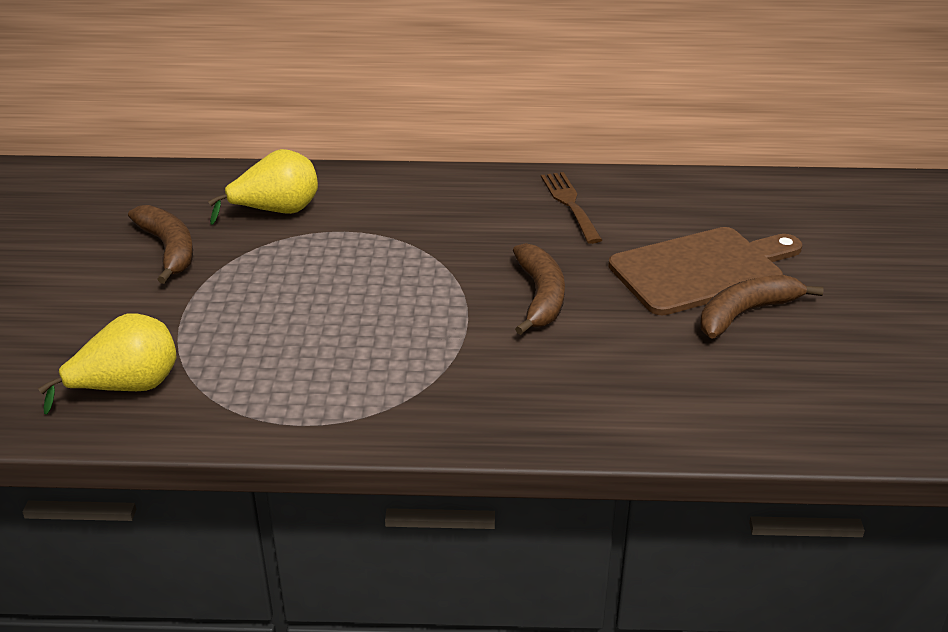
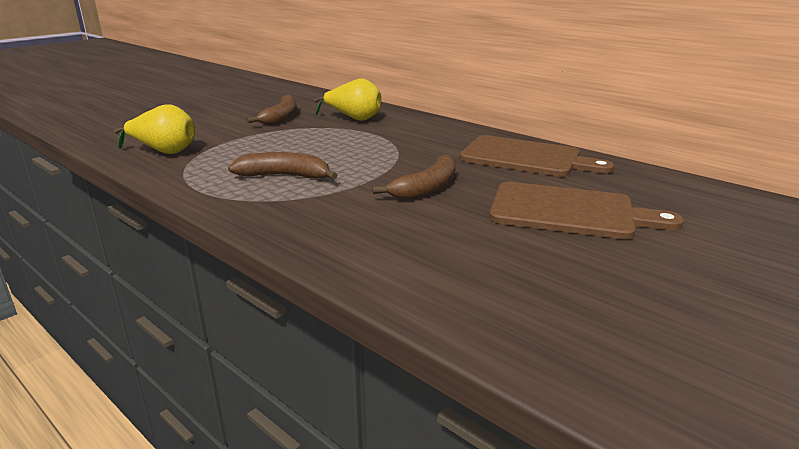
camera: 40 degrees right, 10 degrees down
(570, 204) = (526, 157): brown fork -> brown cutting board
(746, 313) = (565, 244): brown banana -> brown banana (285, 176)

